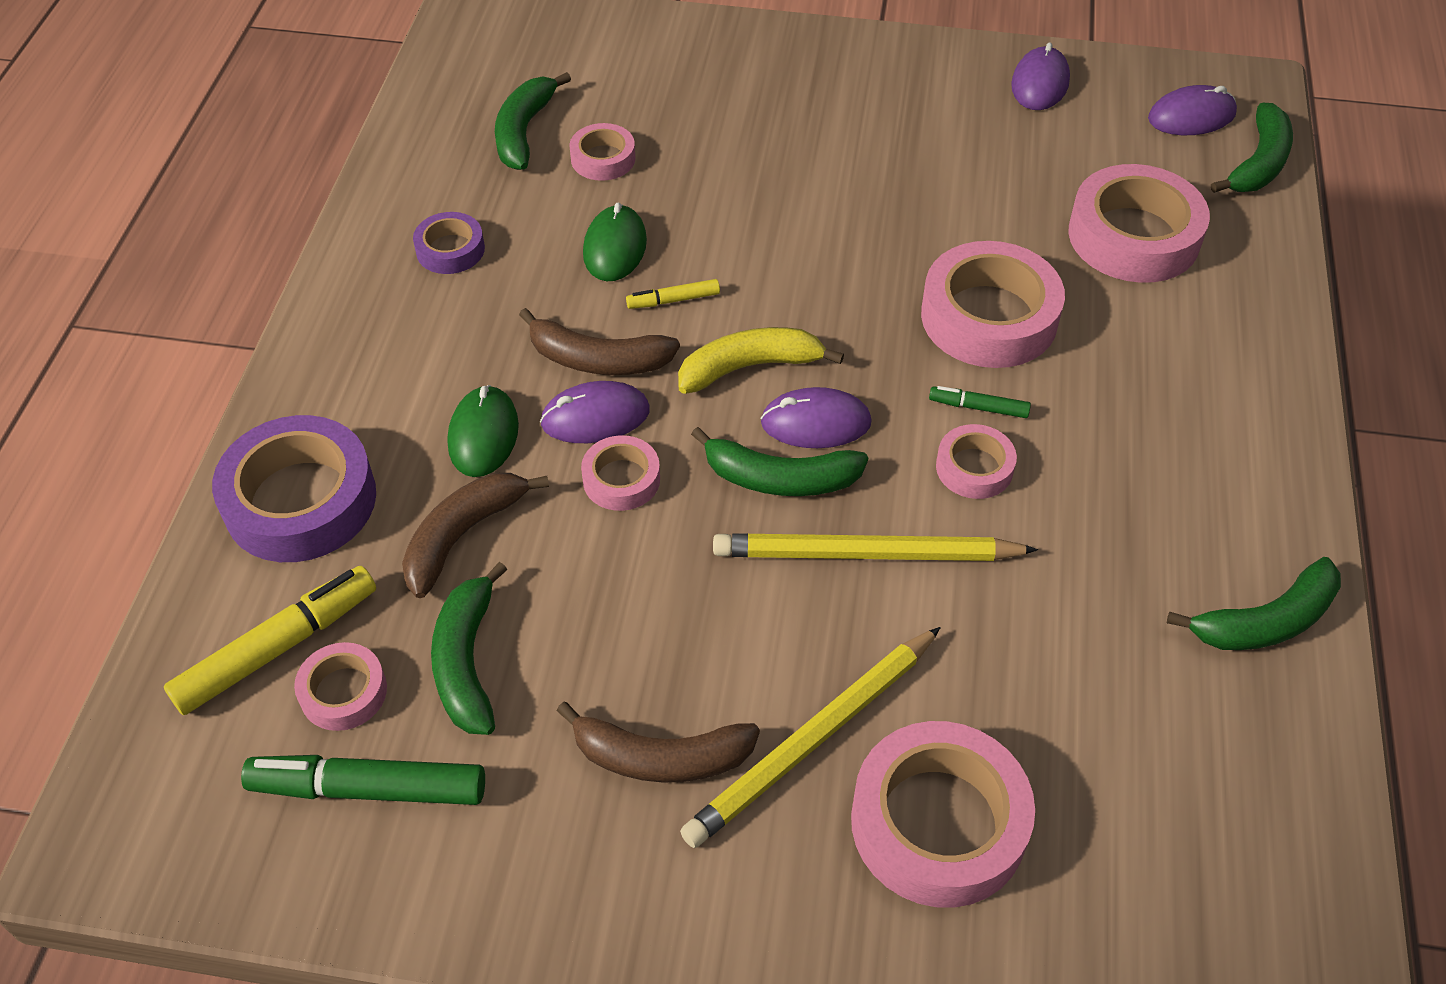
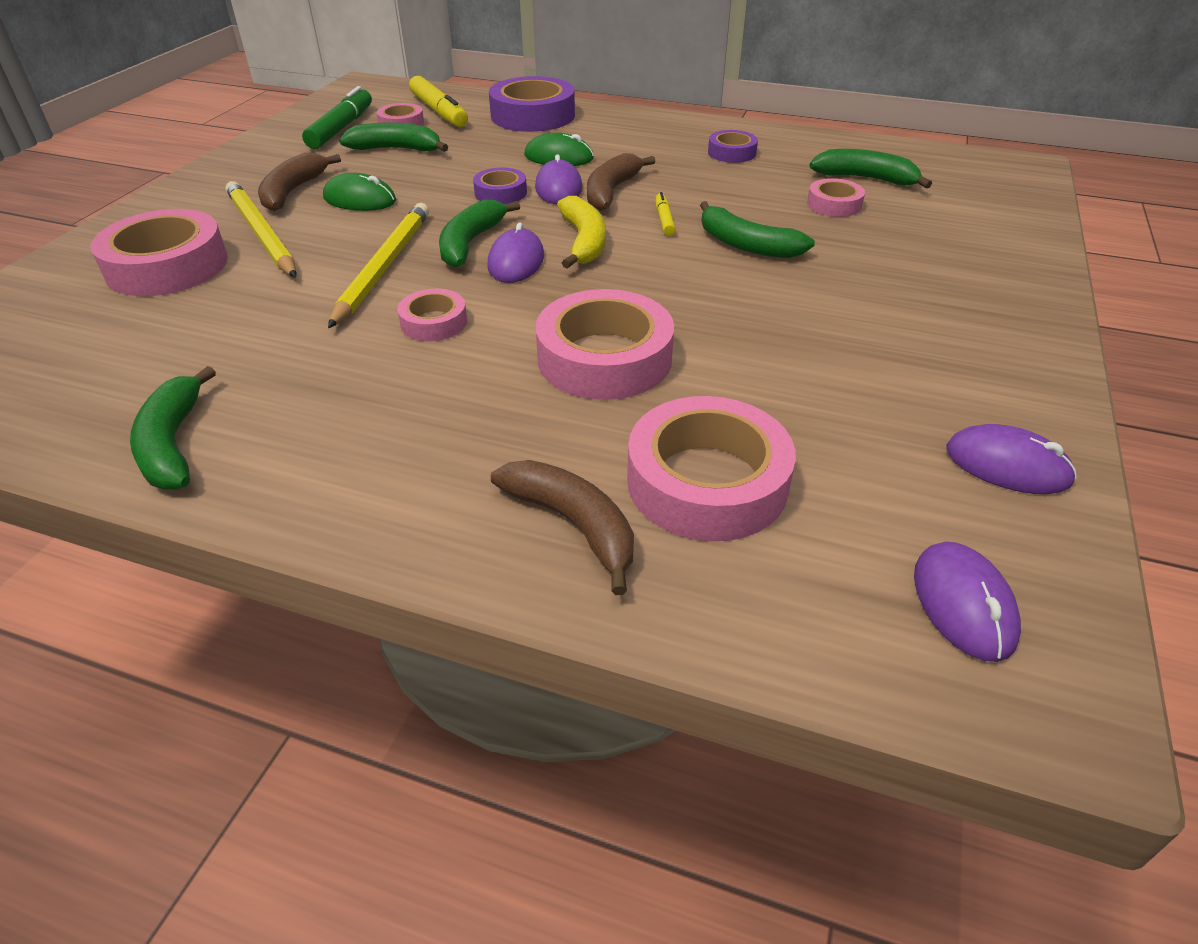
camera: 100 degrees right, 10 degrees down
(463, 536) = (483, 150): brown banana -> brown banana (573, 525)
(615, 247) = (727, 203): green mouse -> green mouse (360, 199)
(621, 479) = (500, 193): pink tape -> purple tape
(979, 407) = (496, 335): green marker -> none
(1258, 163) = (856, 654): green banana -> green banana (746, 245)

